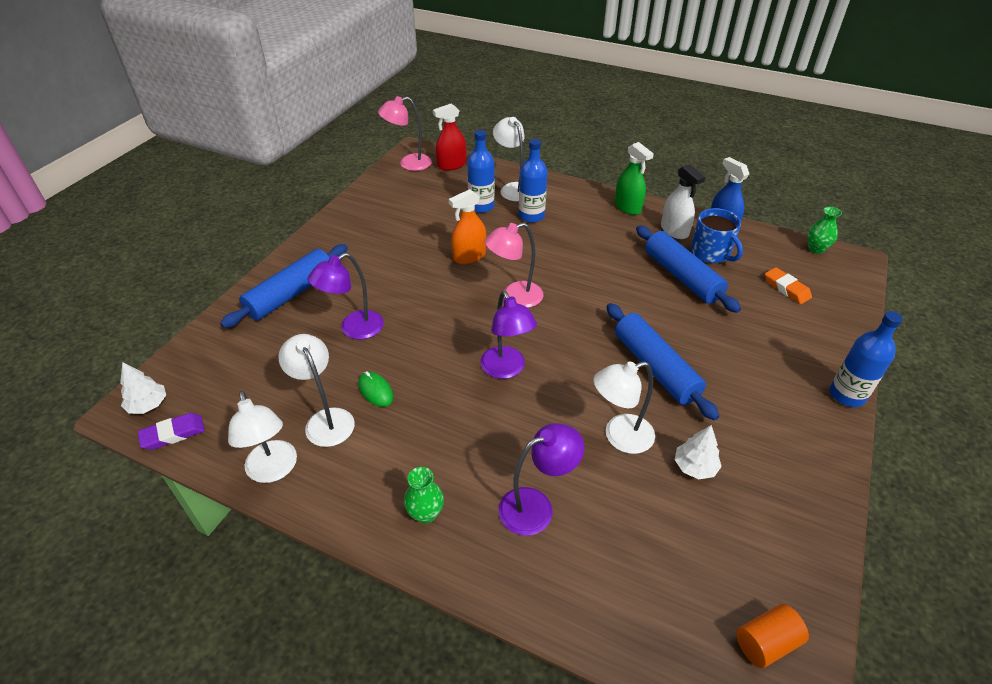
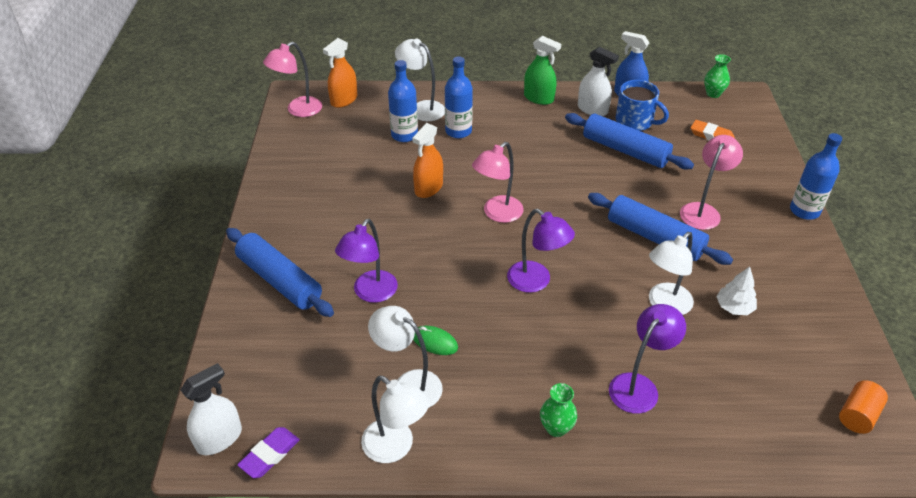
camera: 25 degrees left, 0 degrees up
(148, 405) = (219, 439): white tree -> white spray bottle
(291, 294) = (279, 280): blue rolling pin -> blue rolling pin turned 60 degrees counterclockwise
(452, 165) = (344, 100): red spray bottle -> orange spray bottle
(726, 358) = (703, 211): none -> pink lamp

